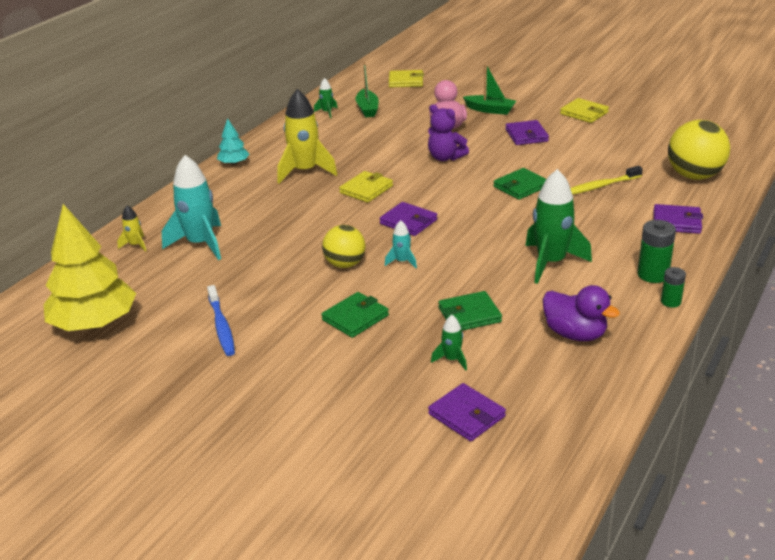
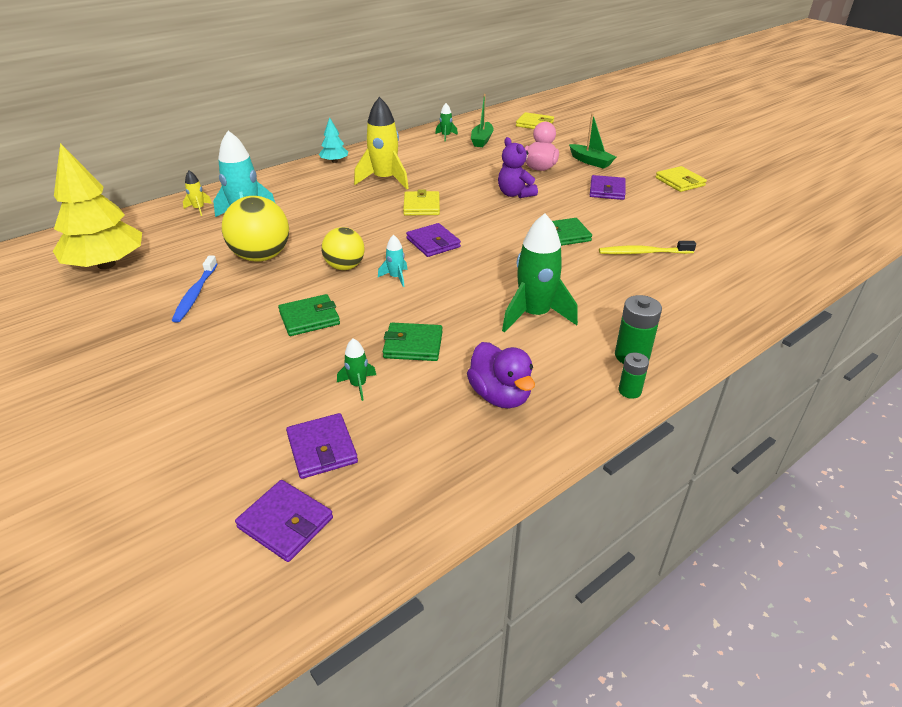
camera: 20 degrees right, 5 degrees up
(366, 189) = (421, 206): yellow wallet -> yellow wallet turned 60 degrees counterclockwise
(676, 222) = (699, 307): purple wallet -> purple wallet (285, 523)
(694, 176) = (753, 265): yellow ball -> yellow ball (261, 257)

